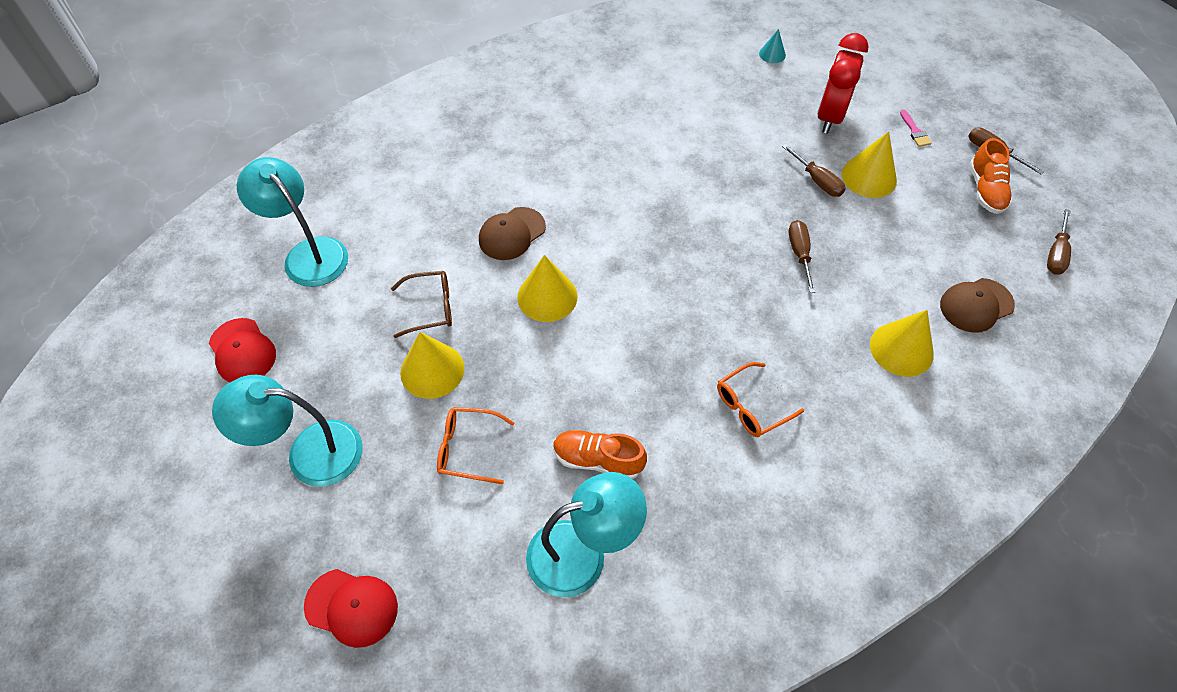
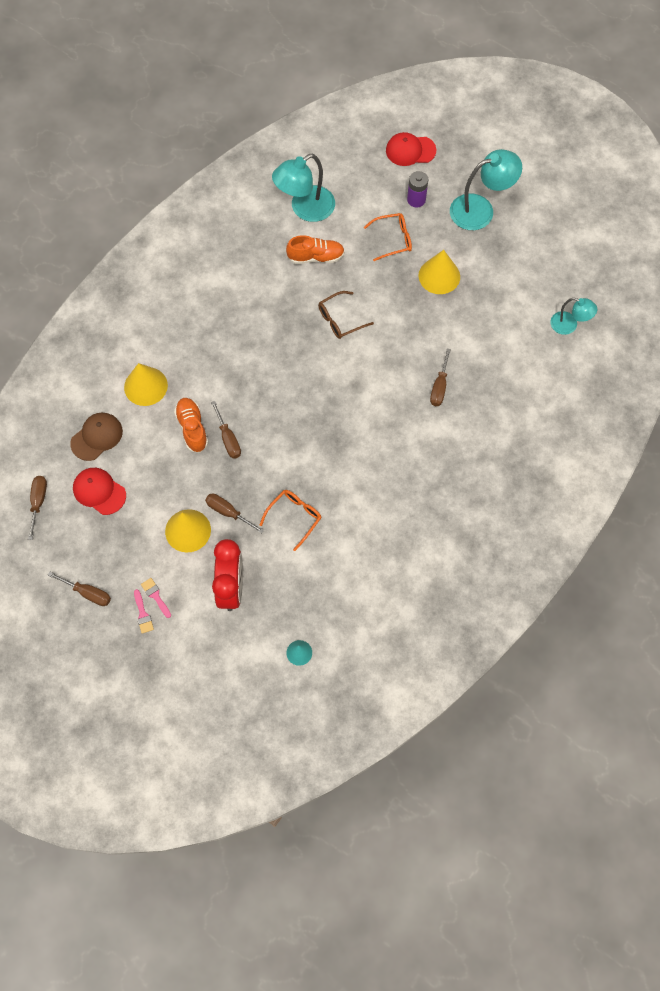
camera: 160 degrees right, 10 degrees up
(242, 351) = (561, 250): red cap -> red cap (99, 491)
(308, 253) = (569, 325): turquoise lamp -> turquoise lamp, size x0.59
(396, 505) = (416, 200): none -> purple battery
(431, 308) = (463, 314): brown glasses -> brown glasses (340, 320)
(512, 234) = (439, 387): brown cap -> brown screwdriver
(547, 296) = (392, 347): yellow cone -> none
(751, 406) = (235, 316): orange glasses -> orange glasses (294, 517)
(931, 120) = (143, 614): none -> pink brush
(985, 190) = (93, 548): orange shoe -> orange shoe (192, 428)

